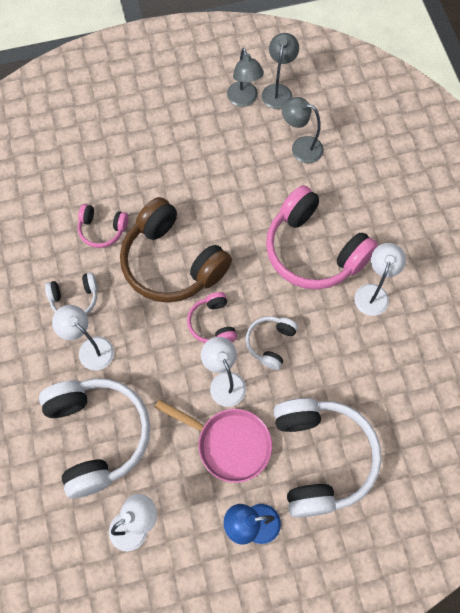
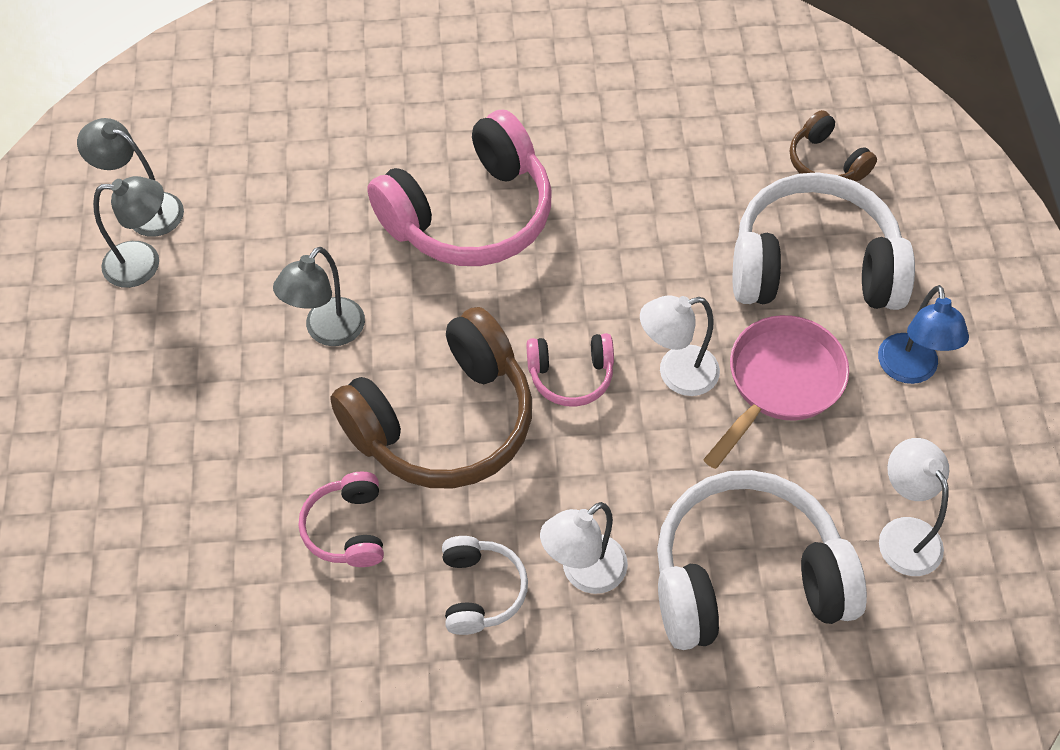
camera: 80 degrees left, 10 degrees down
(102, 229) = (347, 528): pink headphones -> pink headphones turned 150 degrees clockwise
(270, 343) = (620, 300): white headphones -> none
(300, 147) = (271, 198): grey lamp -> grey lamp (327, 331)
(373, 293) = (560, 152): white lamp -> none
(409, 460) = (826, 162): none -> brown headphones

